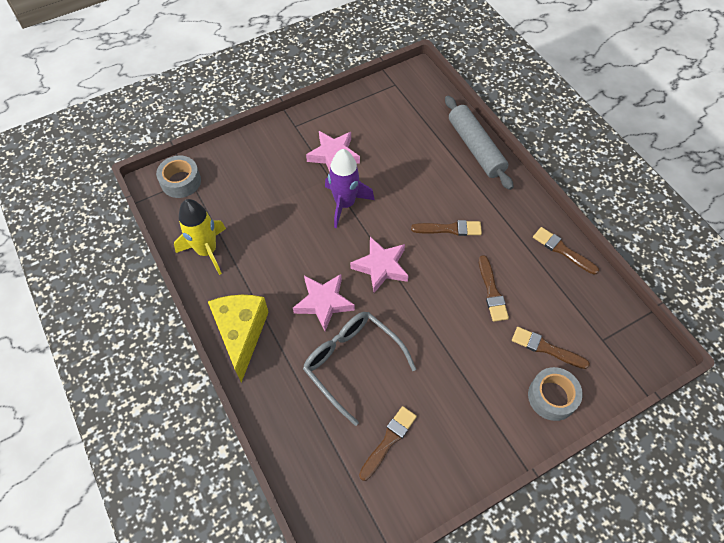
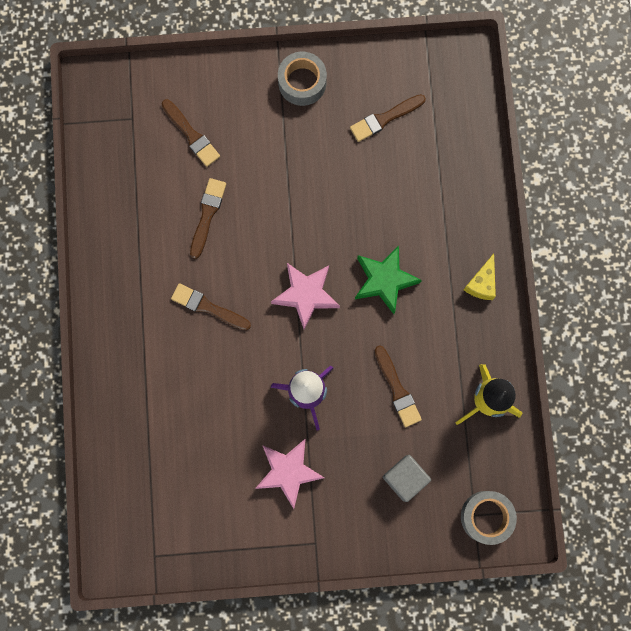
camera: 155 degrees left, 20 degrees up
(241, 334) = (481, 283): yellow cheese -> yellow cheese, size x0.51
(249, 182) = (405, 478): none -> grey cube
(323, 303) = (384, 280): pink star -> green star
(352, 363) = (385, 204): grey glasses -> none
(475, 148) = (113, 403): grey rolling pin -> none
(552, 397) = (216, 90): grey tape -> grey tape (302, 82)
(562, 250) = (104, 227): brown brush -> brown brush (397, 389)

